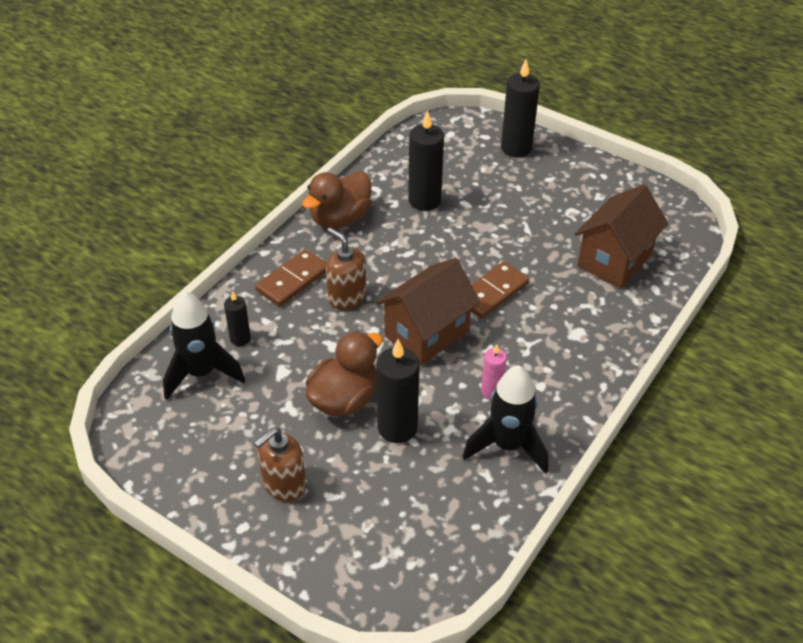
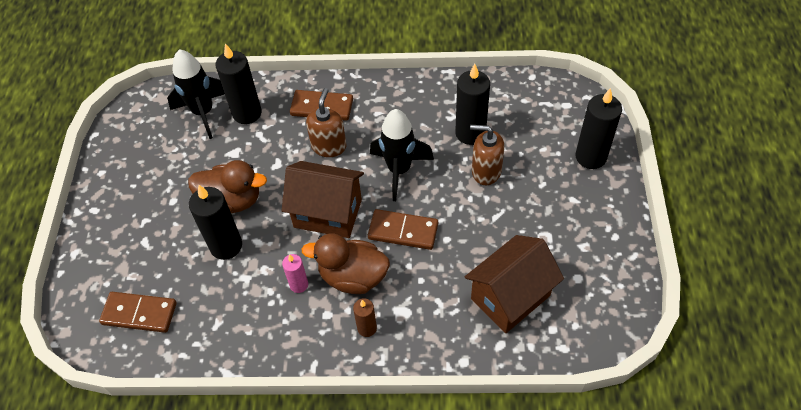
camera: 60 degrees right, 10 degrees up
(240, 338) = (247, 113): black candle -> black candle, size x1.81
(283, 484) = (139, 211): brown soap dispenser -> brown soap dispenser (486, 171)
(340, 218) = (406, 96): brown duck -> brown duck (353, 276)
(422, 537) = (139, 313): none -> brown domino
(507, 446) = (252, 323): black rocket -> black rocket (399, 170)
(576, 364) = (367, 328): none -> brown candle
(614, 260) = (510, 297): brown house -> brown house turned 45 degrees counterclockwise

